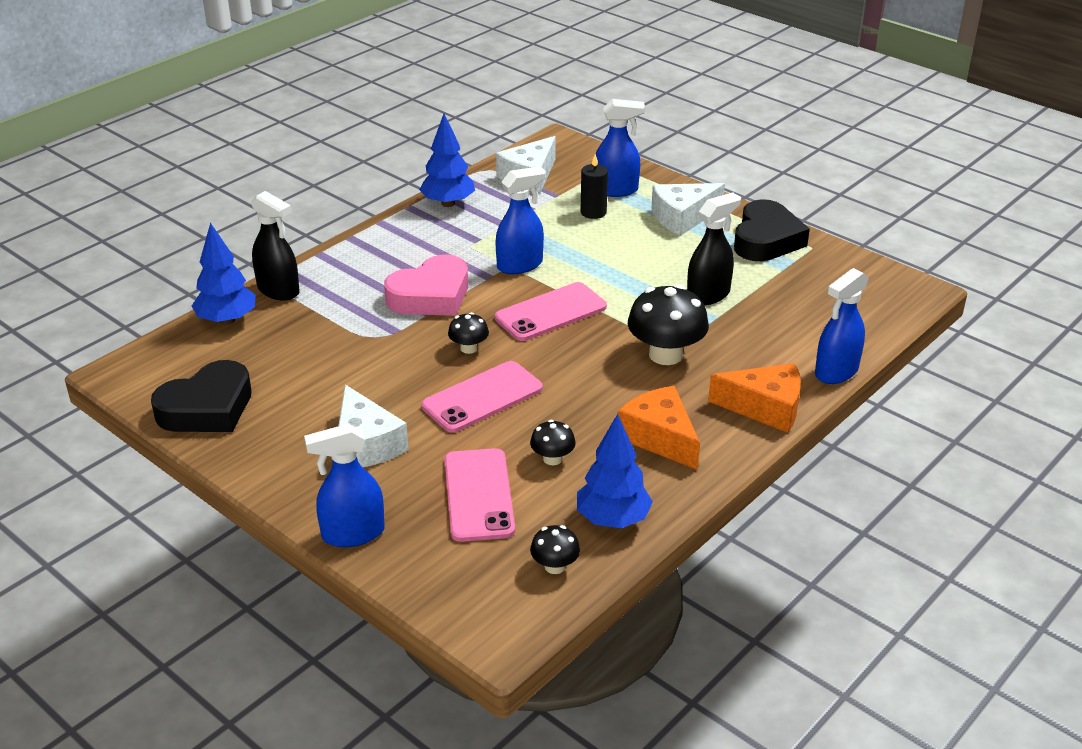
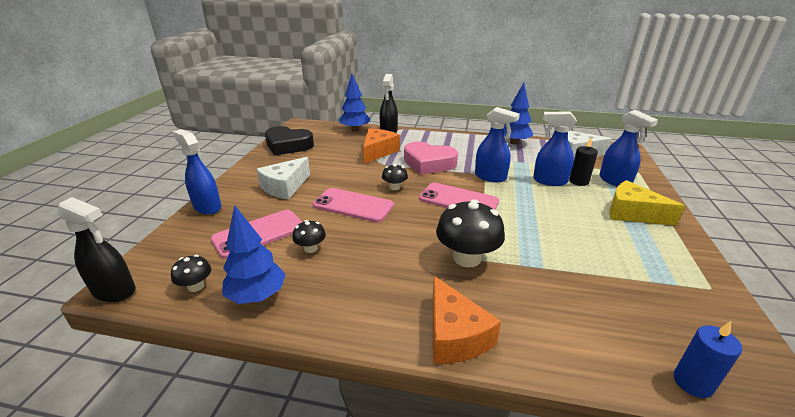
camera: 60 degrees right, 5 degrees down
(660, 438) = (367, 287): orange cheese -> orange cheese (378, 152)
(682, 218) = (632, 213): white cheese -> yellow cheese
(708, 295) = (562, 254): black spray bottle -> black spray bottle (114, 291)
(766, 240) = (676, 259): black heart -> none
(836, 372) = (557, 369): blue spray bottle -> blue spray bottle (549, 181)
(887, 318) = (692, 382): none -> blue candle

